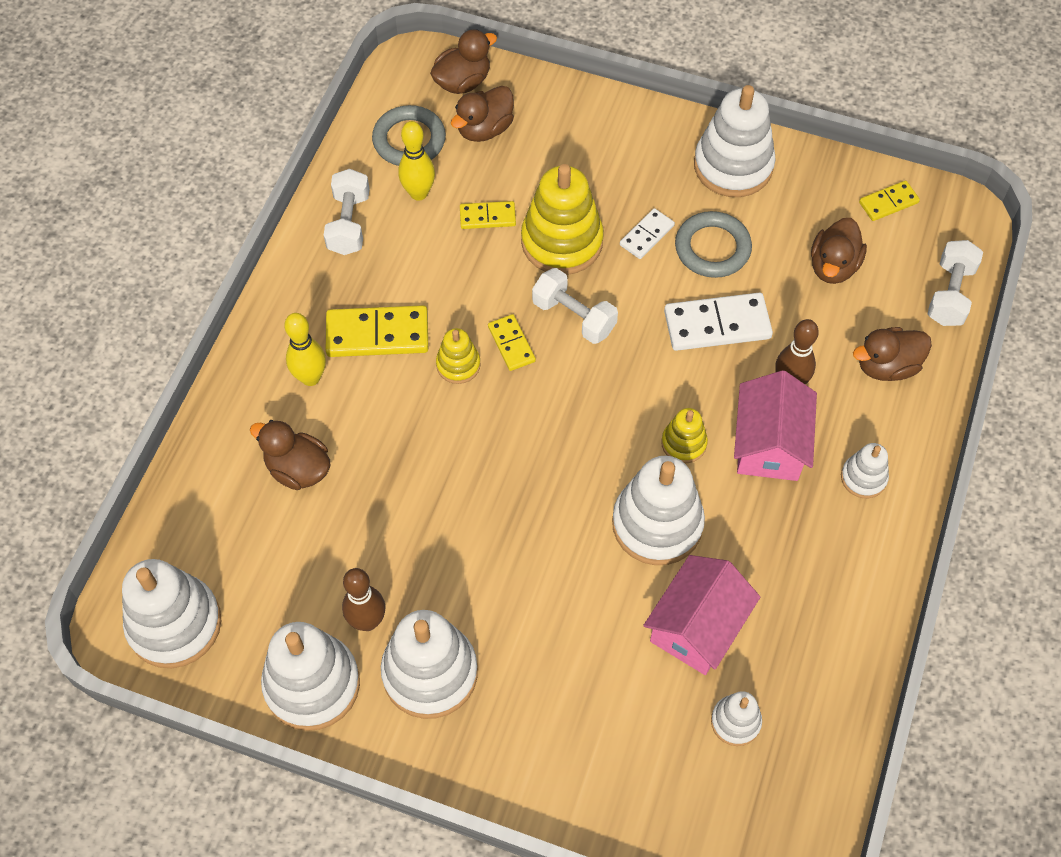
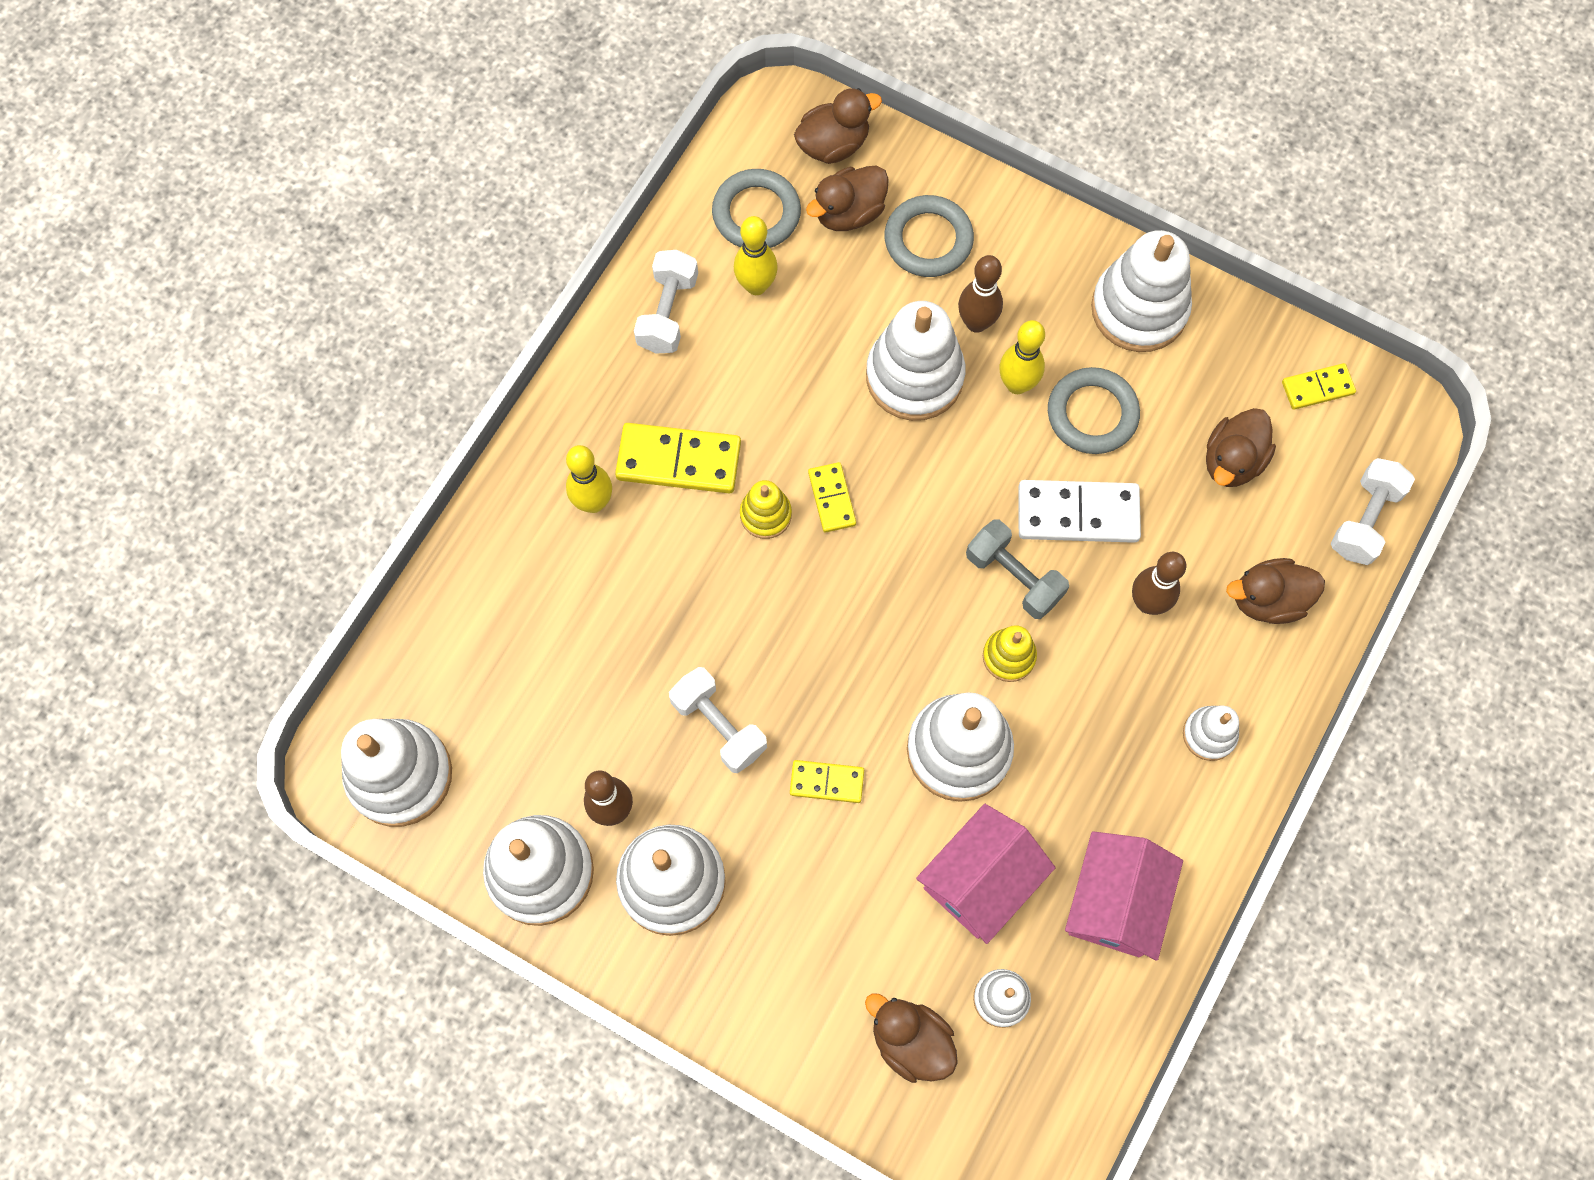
camera: 10 degrees right, 10 degrees up
(298, 469) = (562, 613): brown duck -> brown duck (910, 1041)
(487, 217) = (832, 330): yellow domino -> yellow domino (827, 782)
(553, 140) = (928, 240): none -> grey ring
(562, 241) = (914, 376): yellow stacking toy -> white stacking toy
(574, 316) = (911, 475): white dumbbell -> white dumbbell (719, 725)
(604, 195) = (976, 323): none -> brown bowling pin
(646, 235) = (1017, 384): white domino -> yellow bowling pin
(675, 381) = (1014, 577): none -> grey dumbbell
(769, 444) = (1108, 674): pink house -> pink house (1115, 902)

